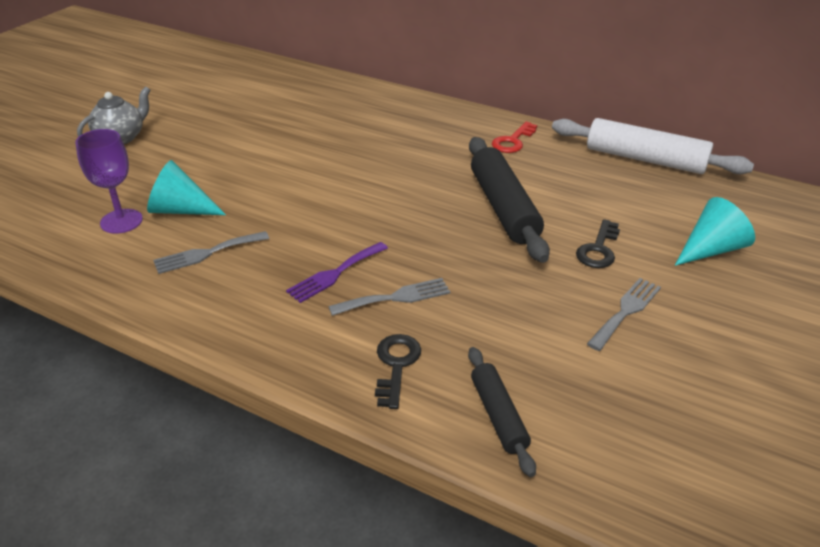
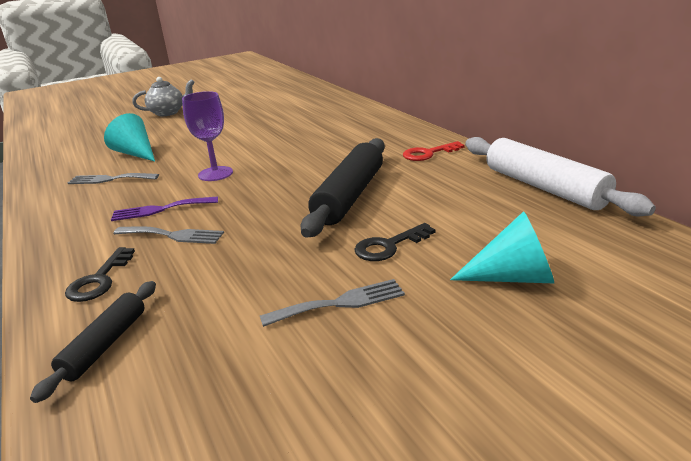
camera: 35 degrees right, 10 degrees down
(121, 221) = (97, 153): purple goblet -> purple goblet (215, 174)
(396, 365) = (99, 280): black key -> black key turned 150 degrees clockwise

